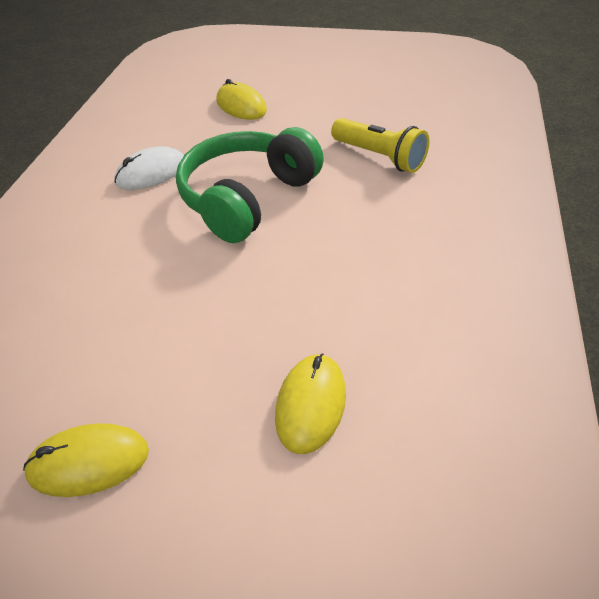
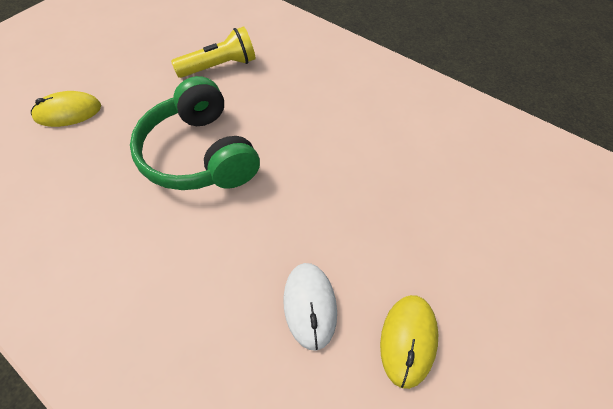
camera: 65 degrees left, 10 degrees up
(151, 173) = (103, 207): white mouse -> white mouse (310, 305)
(311, 404) = (418, 195): yellow mouse -> none

